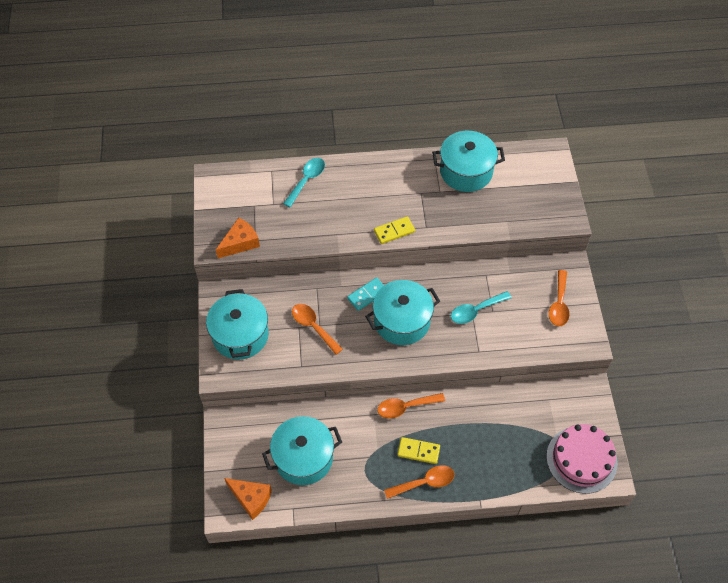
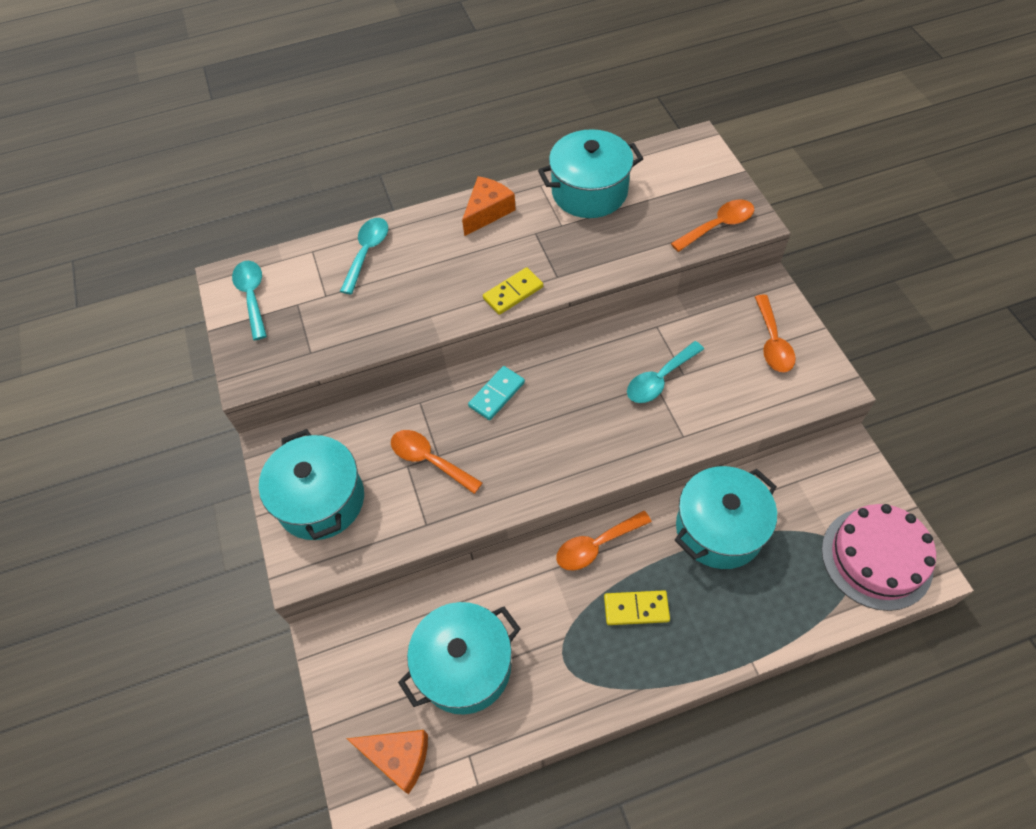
camera: 10 degrees left, 0 degrees up
(226, 193) = (252, 297): none -> turquoise spoon
(240, 243) = (288, 362): orange cheese -> orange cheese (487, 211)
(402, 321) = (558, 420): turquoise pot -> turquoise pot (719, 529)
(424, 483) = (660, 656): orange spoon -> orange spoon (718, 226)

